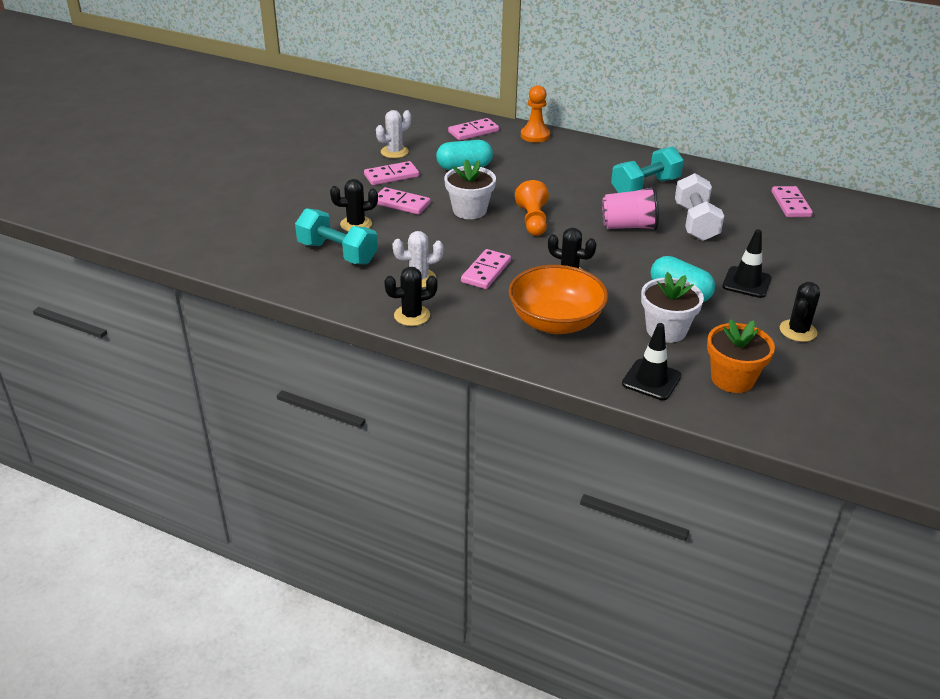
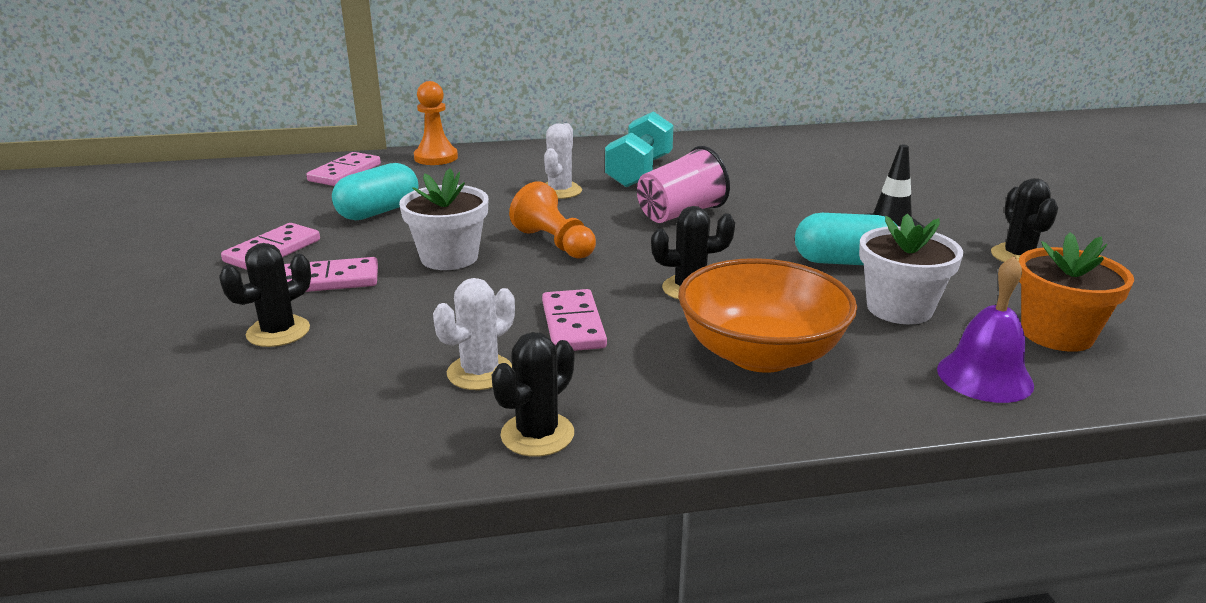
camera: 35 degrees left, 10 degrees down
(337, 253) = (287, 386): turquoise dumbbell -> none
(394, 152) = (246, 222): white cactus -> white cactus (560, 191)
(651, 380) = (984, 376): black traffic cone -> purple bell
(695, 223) = (745, 189): white dumbbell -> none
(791, 204) = (807, 147): pink domino -> none

